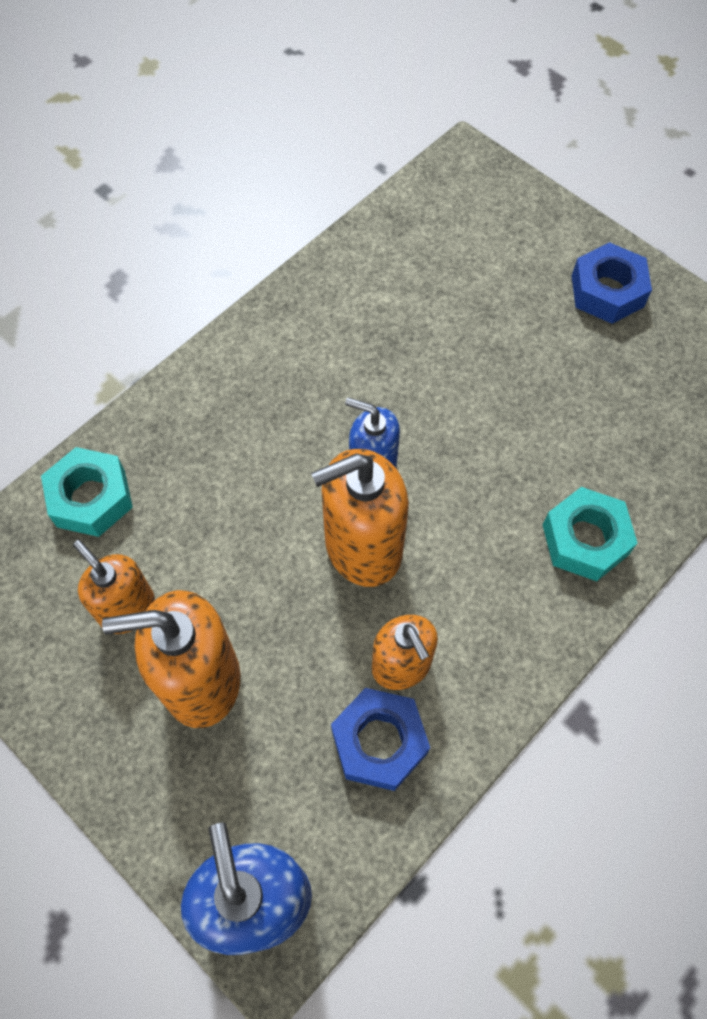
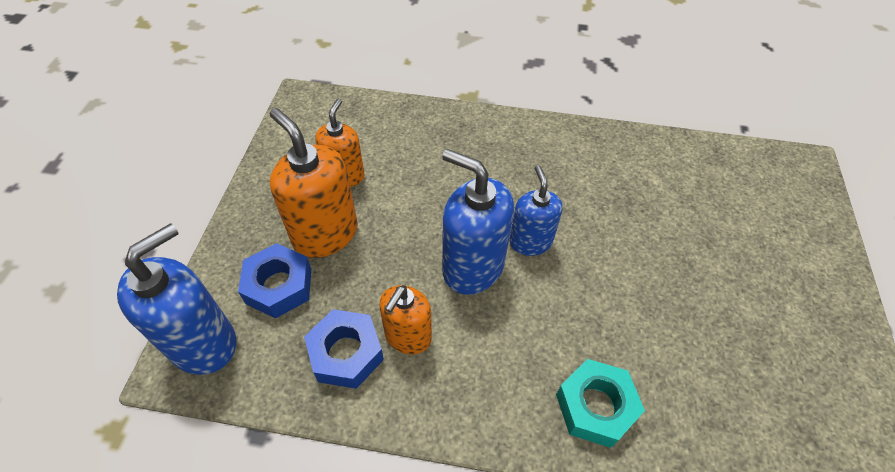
camera: 55 degrees right, 10 degrees down
(91, 498) = (398, 124): turquoise nut -> none
(362, 547) = (472, 267): orange soap dispenser -> blue soap dispenser
(607, 291) = (811, 308): blue nut -> blue nut (279, 286)

